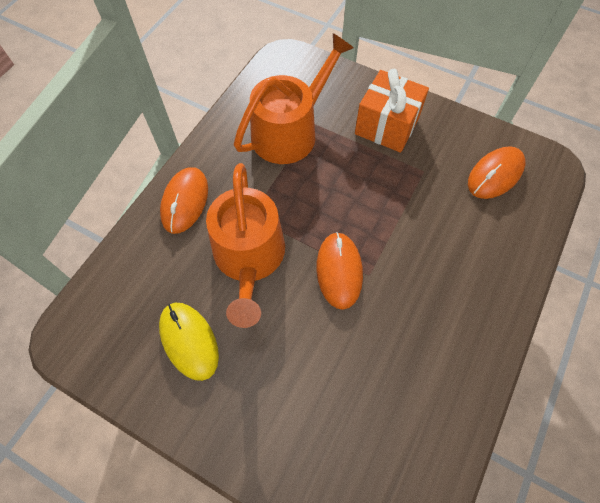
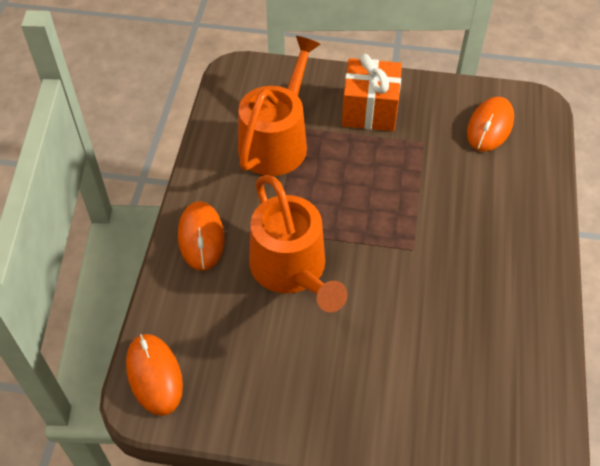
camera: 20 degrees left, 10 degrees down
(189, 341) = (269, 362): yellow mouse -> none
(339, 271) = (384, 254): orange mouse -> orange mouse (154, 375)

